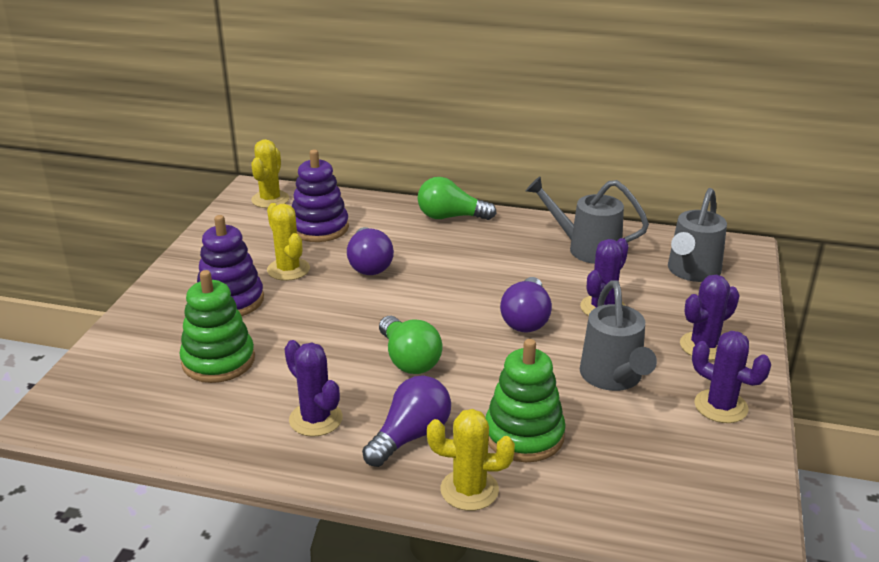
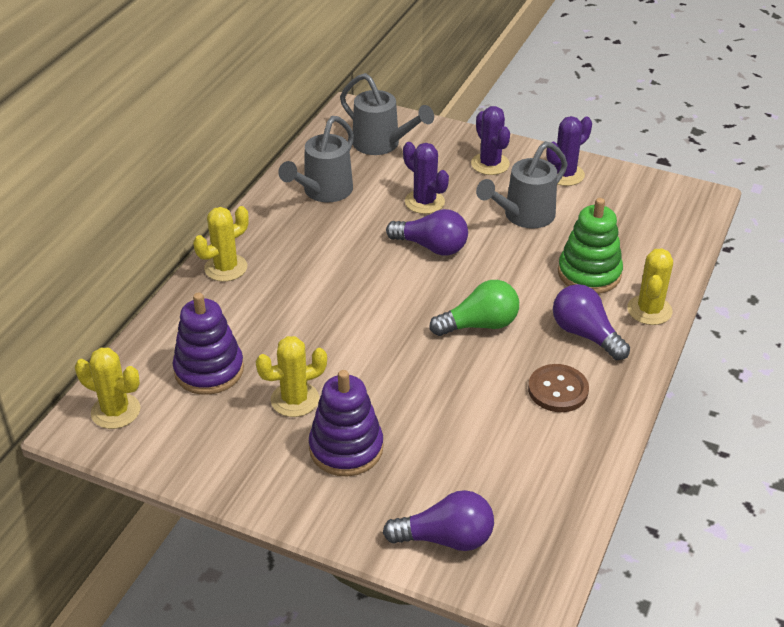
camera: 80 degrees left, 10 degrees up
(218, 361) = (458, 457): green stacking toy -> none
(316, 419) = (558, 390): purple cactus -> brown button
(369, 265) = (305, 336): purple light bulb -> purple light bulb (446, 538)
(450, 217) = (226, 268): green light bulb -> yellow cactus
(613, 378) = (523, 216): grey watering can -> grey watering can turned 135 degrees clockwise

